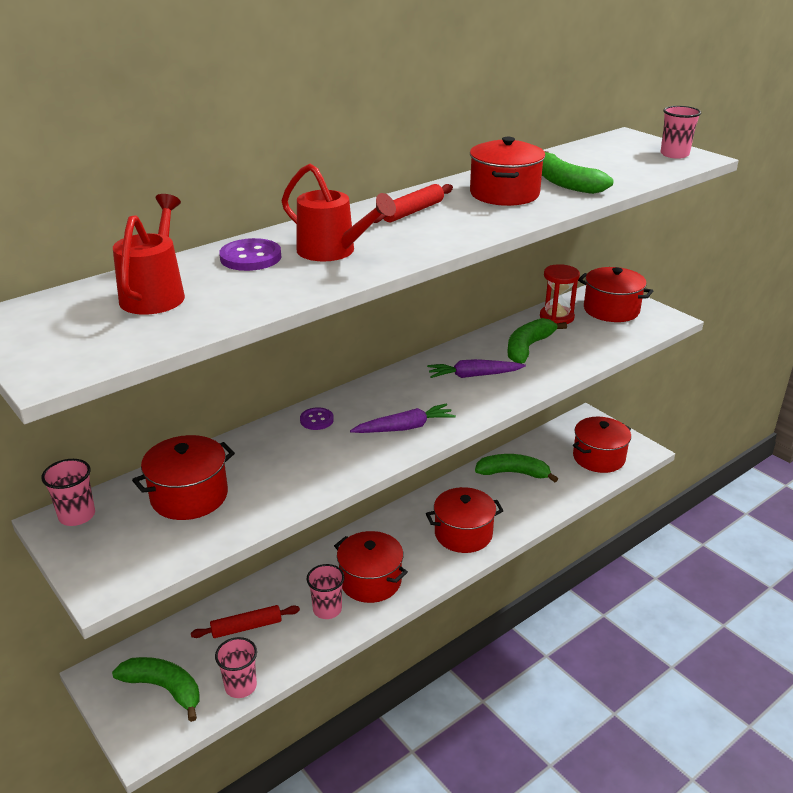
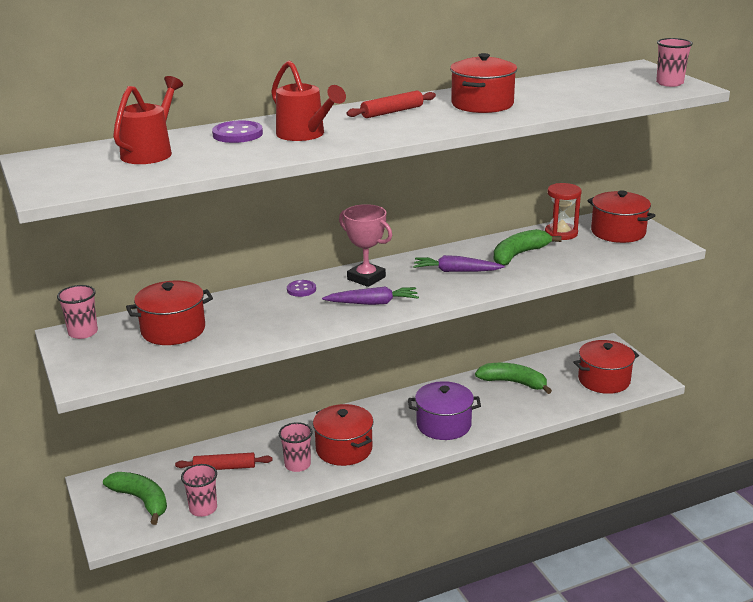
camera: 15 degrees right, 5 degrees down
(382, 396) = (366, 278): none -> pink trophy
(463, 534) = (443, 425): red pot -> purple pot
(565, 183) = (544, 99): green banana -> none

